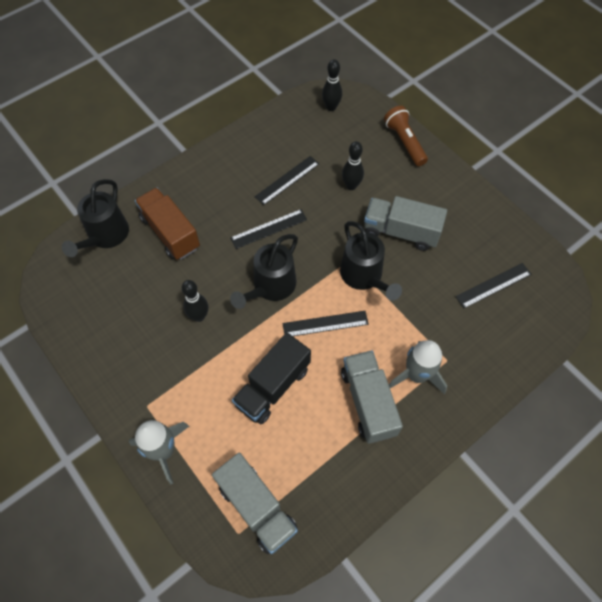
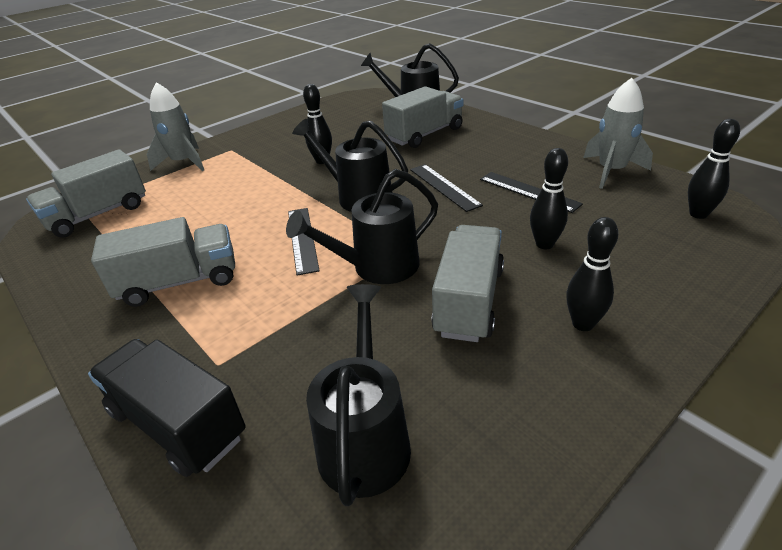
camera: 90 degrees right, 25 degrees down
(170, 233) = (424, 134): brown truck -> grey truck
(273, 386) = (227, 210): black truck -> black truck (177, 424)
(404, 142) = (681, 298): brown flashlight -> none
(416, 375) = (203, 328): grey rocket -> grey rocket (611, 171)
(421, 186) = (583, 324): none -> black bowling pin
(493, 285) = (365, 438): black ruler -> black watering can

